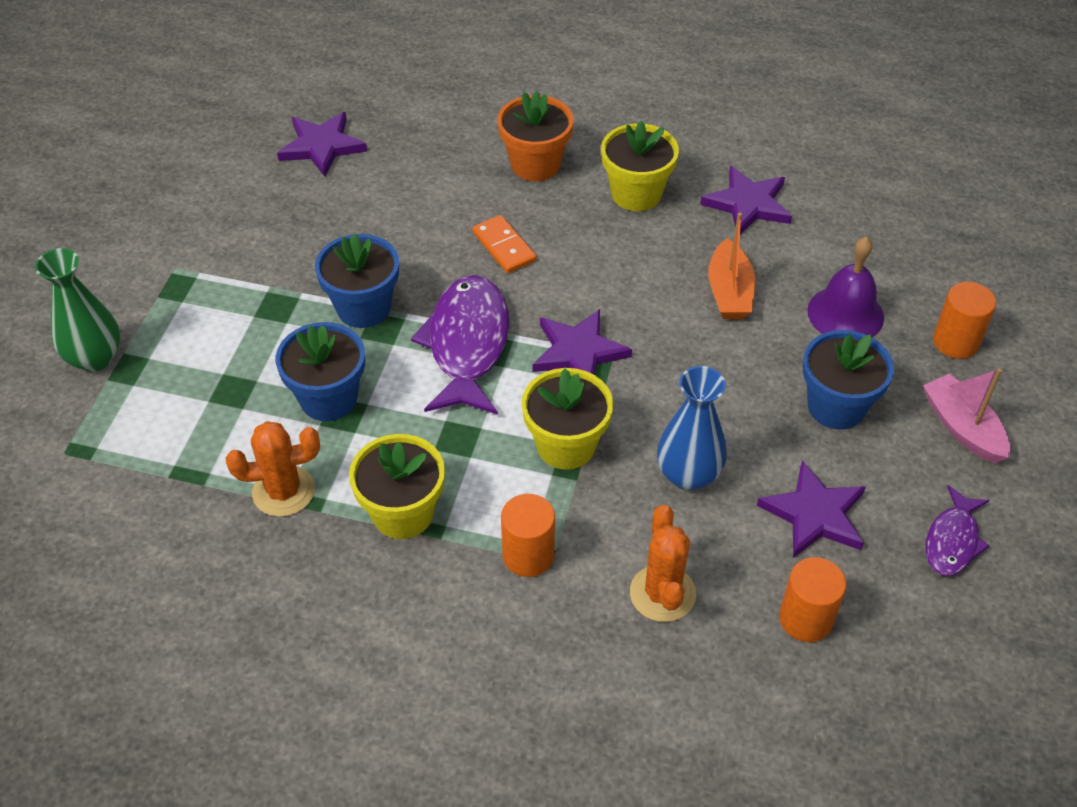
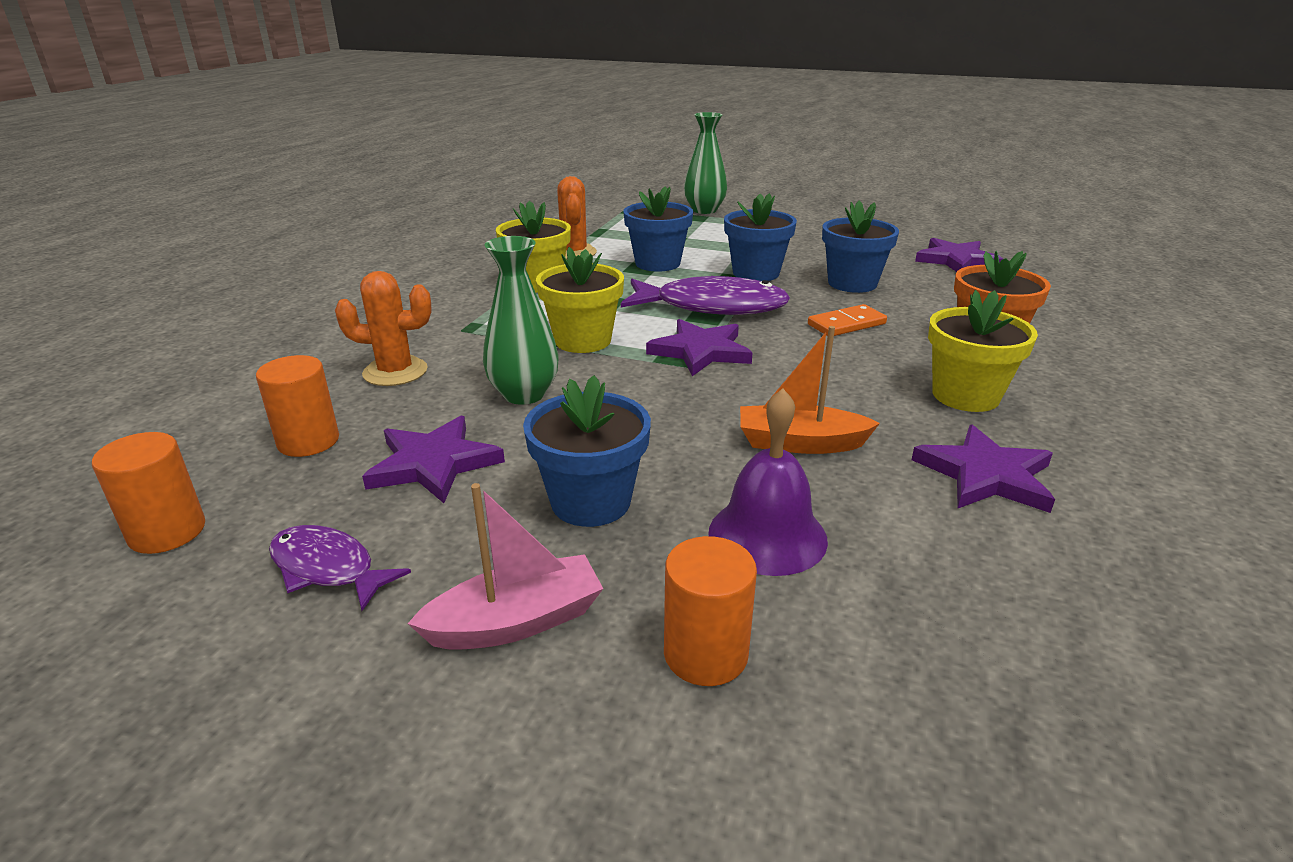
camera: 95 degrees right, 20 degrees down
(394, 232) = (852, 283): none -> blue flower pot
(528, 555) = (472, 322): orange cylinder -> orange cylinder (167, 532)
(688, 474) = (524, 394): blue vase -> green vase

